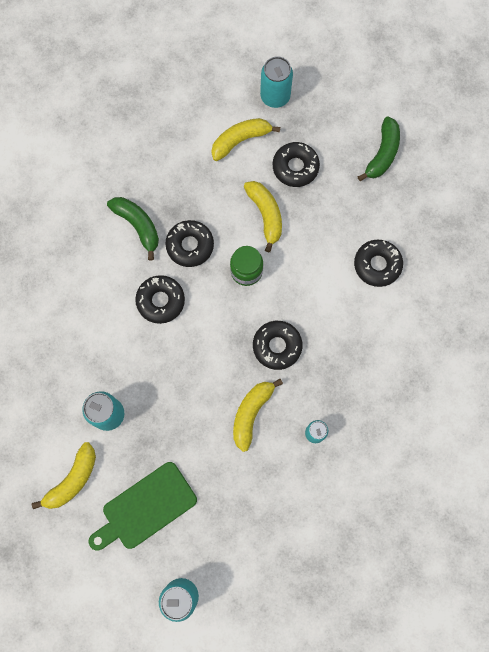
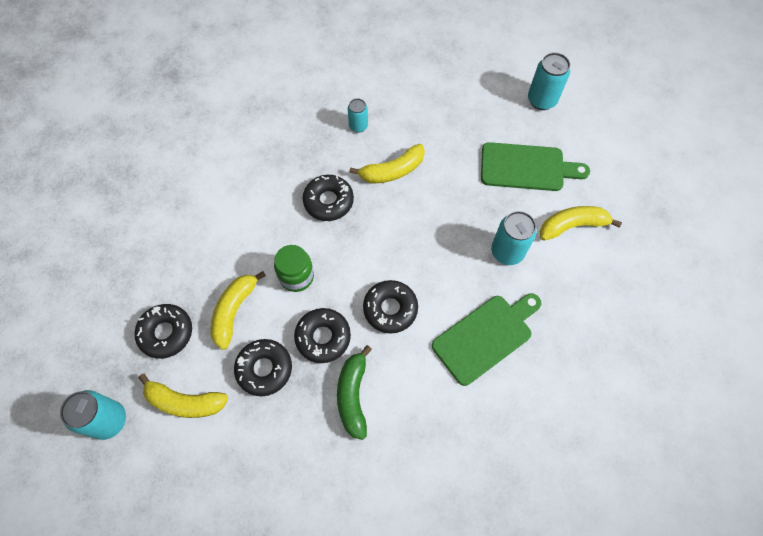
camera: 140 degrees left, 10 degrees down
(78, 334) = (485, 336): none -> green cutting board
(377, 265) = (192, 200): black donut -> black donut (264, 369)
(382, 154) = (86, 283): green banana -> none

